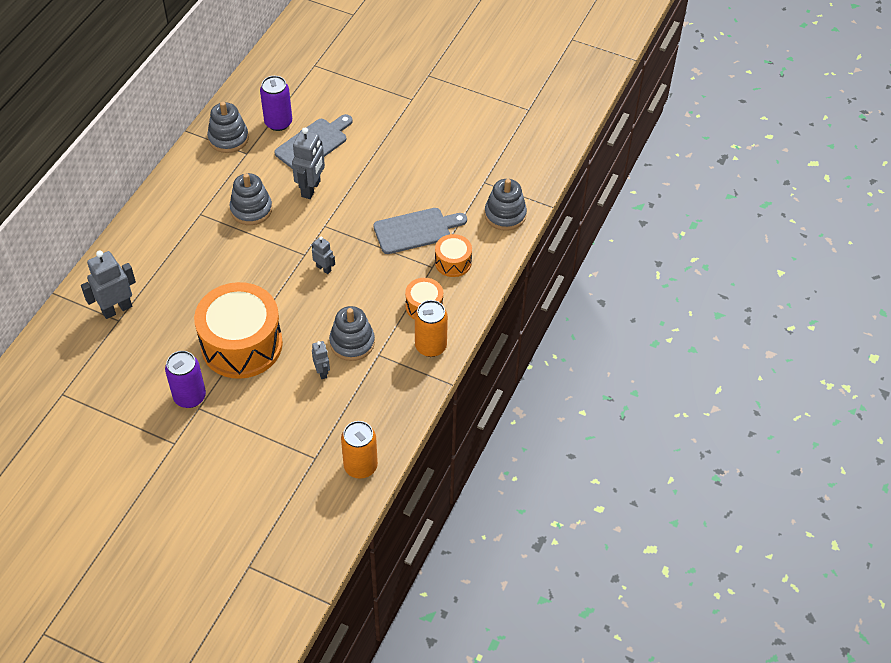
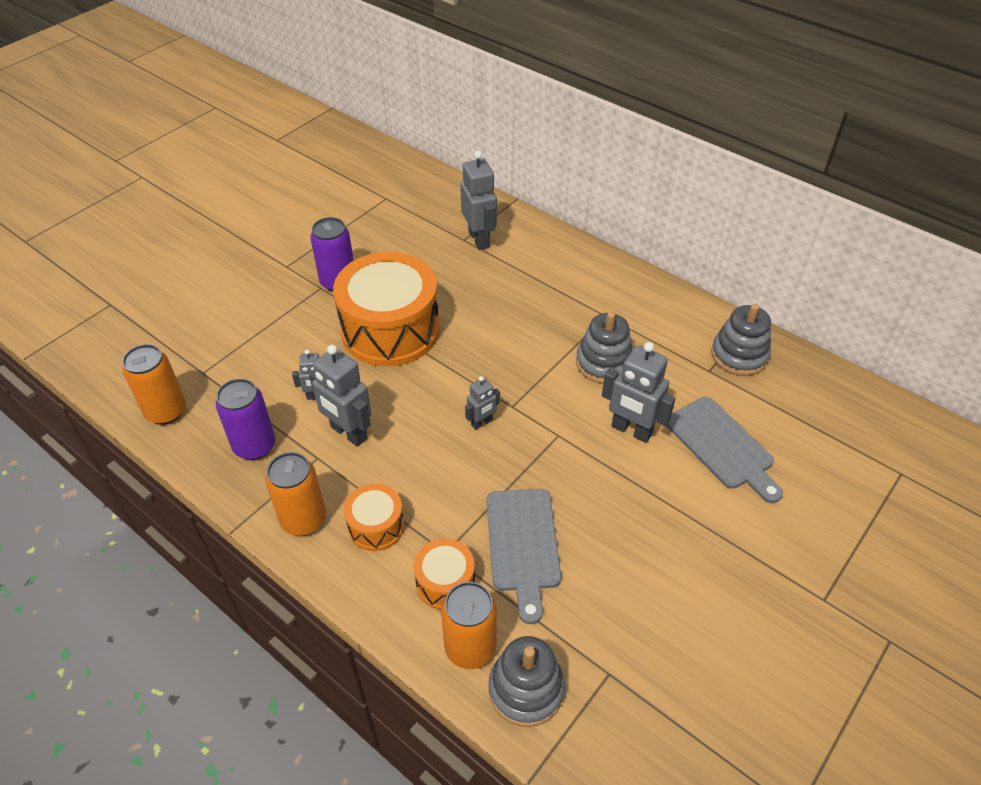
camera: 105 degrees right, 5 degrees down
(278, 123) = (768, 412): purple can -> purple can (254, 446)
(352, 342) = (348, 433): grey stacking toy -> grey robot
(490, 242) = (470, 648): none -> orange can

